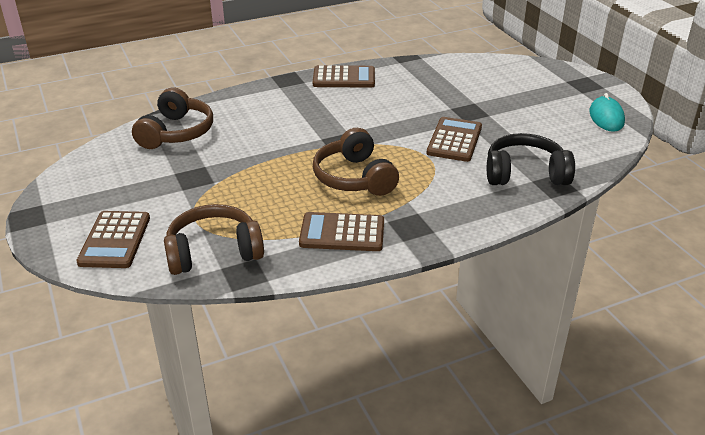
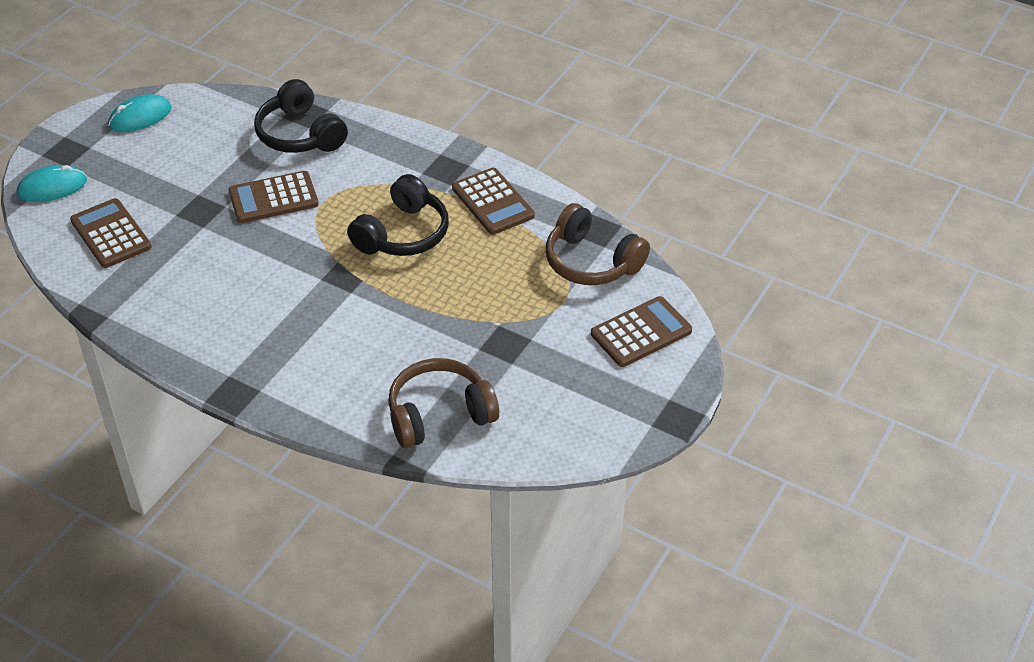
camera: 125 degrees left, 10 degrees up
(344, 78) = (191, 345): brown calculator -> brown calculator (111, 234)
(354, 178) = (403, 234): brown headphones -> black headphones
(546, 72) = (52, 187): none -> turquoise mouse

